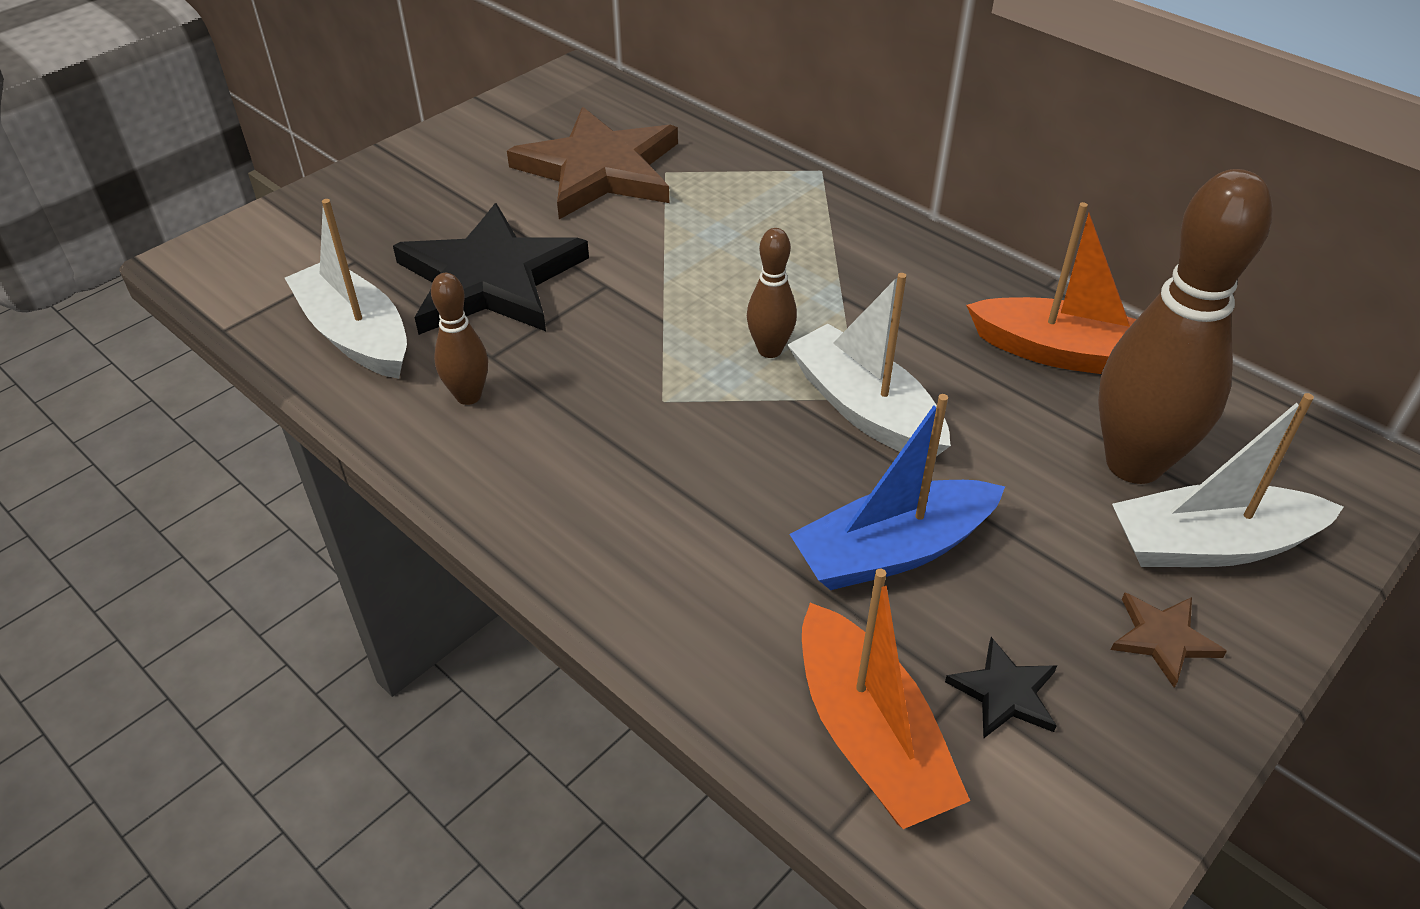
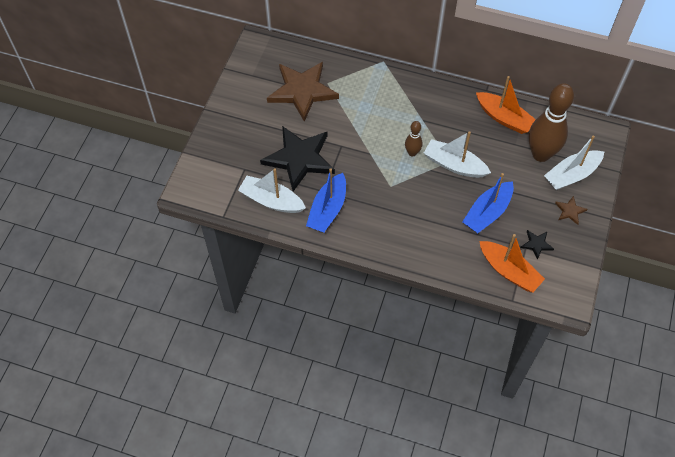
camera: 25 degrees left, 15 degrees up
(468, 396) = (328, 209): brown bowling pin -> blue boat
(1065, 353) = (504, 118): orange boat -> orange boat turned 45 degrees clockwise

